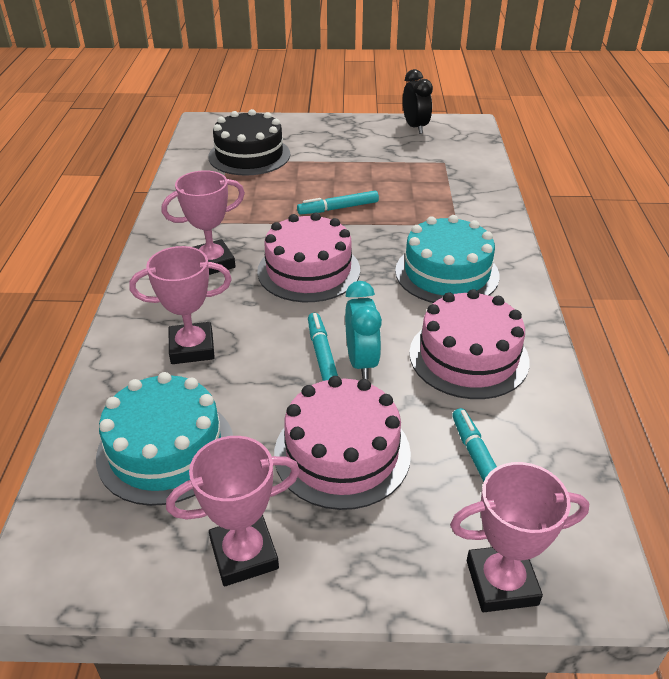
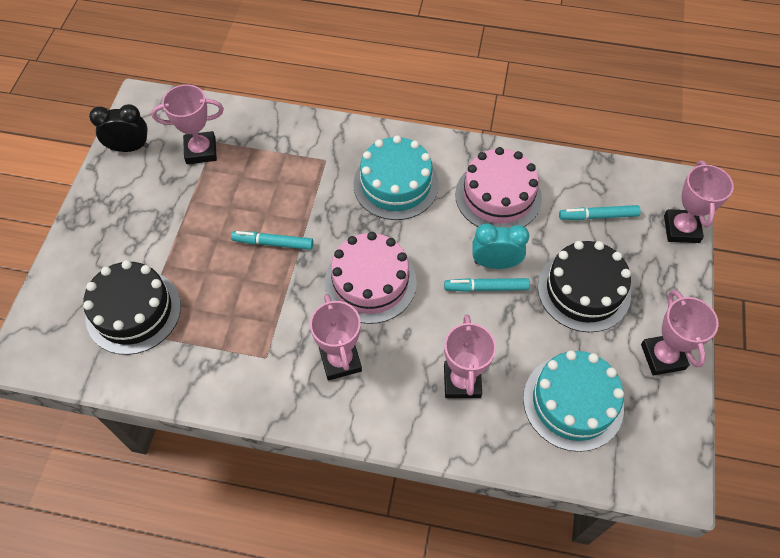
camera: 80 degrees left, 20 degrees up
(338, 208) = (273, 243): turquoise marker -> turquoise marker turned 105 degrees clockwise
(342, 453) = (583, 290): pink cake -> black cake
(430, 158) = (201, 151): none -> pink trophy

